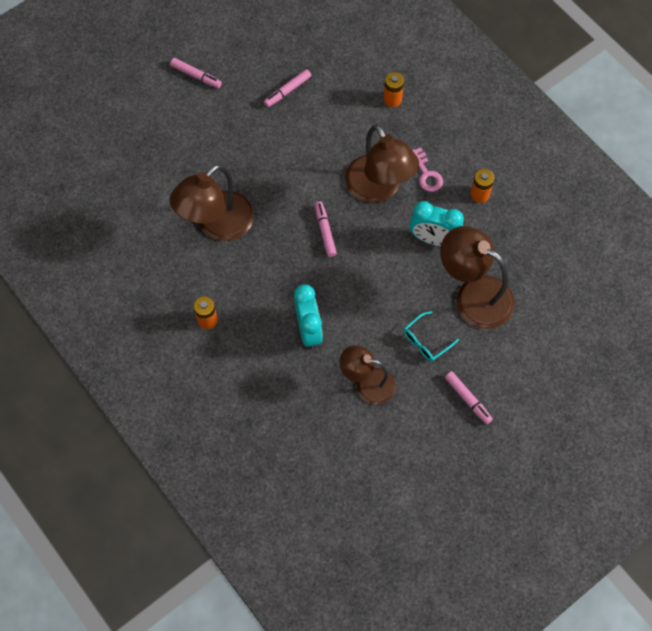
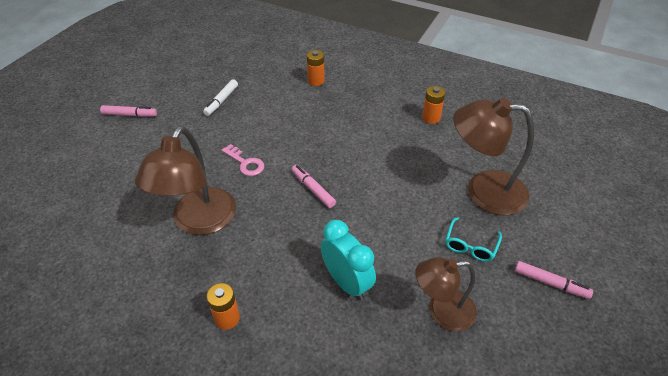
camera: 25 degrees left, 20 degrees down
(287, 91) = (221, 101): pink marker -> white marker
(379, 189) = (343, 141): brown lamp -> none
(427, 174) = (377, 118): pink key -> pink key (245, 163)
(433, 239) = (416, 161): turquoise clock -> none

